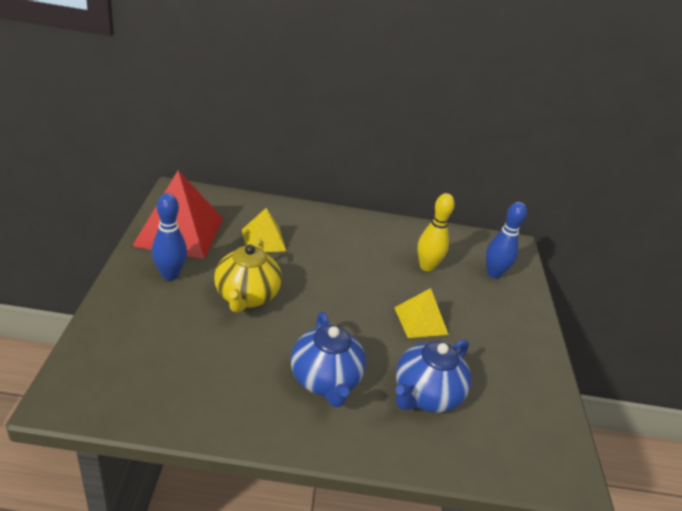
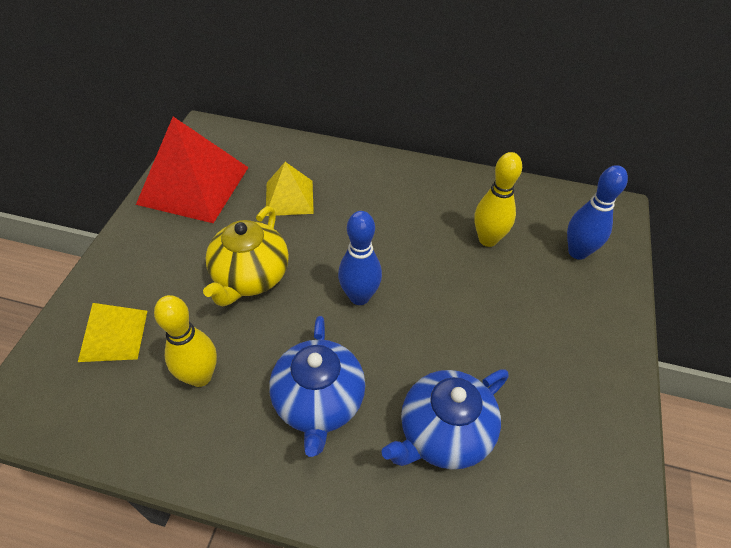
camera: 15 degrees right, 15 degrees up
(170, 275) = (169, 244): blue bowling pin -> blue bowling pin (359, 297)
(223, 367) = (200, 376): none -> yellow bowling pin
(420, 320) = (461, 320): yellow pyramid -> yellow pyramid (113, 335)

